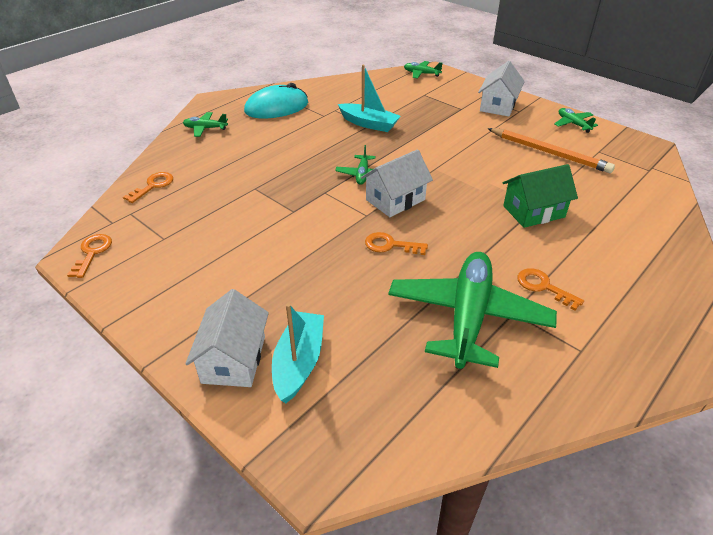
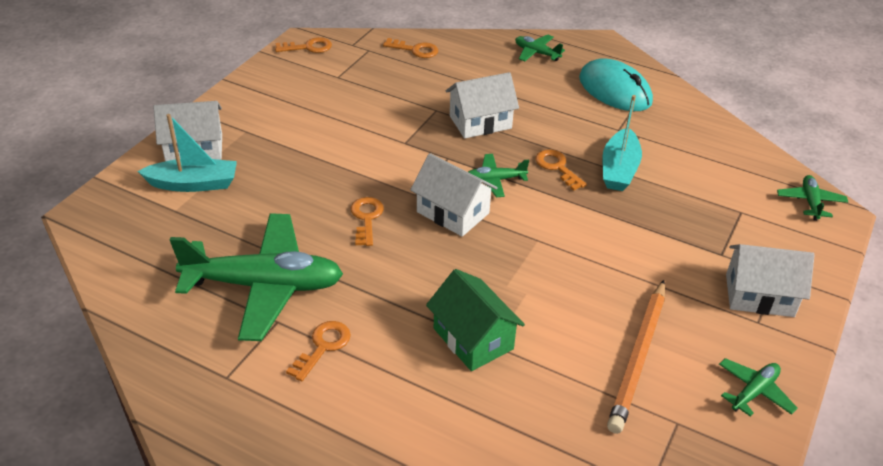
camera: 75 degrees right, 0 degrees up
(205, 128) = (536, 53): green plane -> green plane turned 45 degrees counterclockwise
(285, 169) = (480, 122): none -> white house
(357, 146) = (557, 167): none -> orange key

